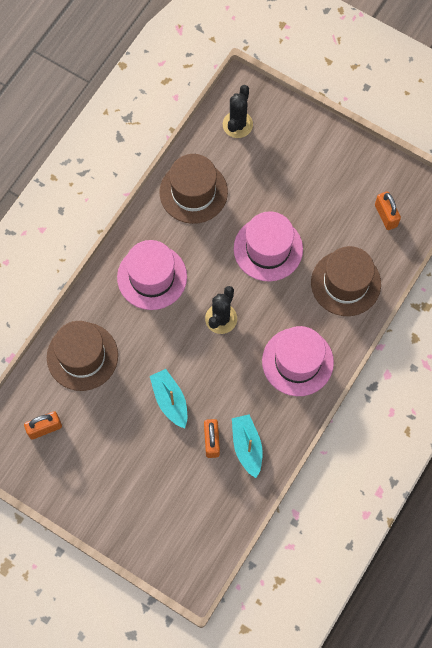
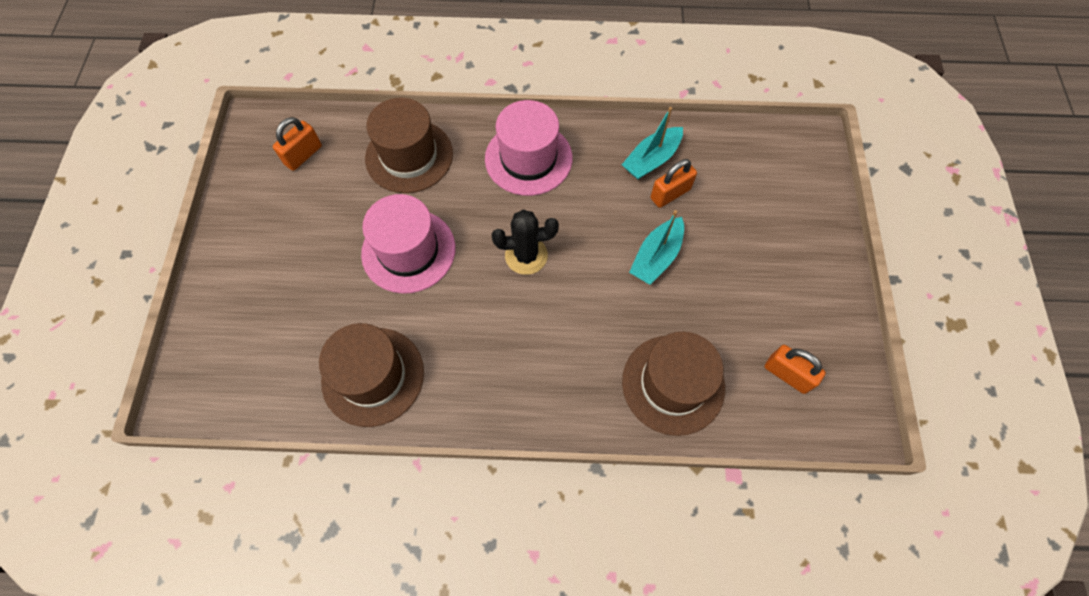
camera: 120 degrees left, 5 degrees down
(152, 277) = (519, 361): pink hat -> none
(237, 124) = (243, 374): black cactus -> none

